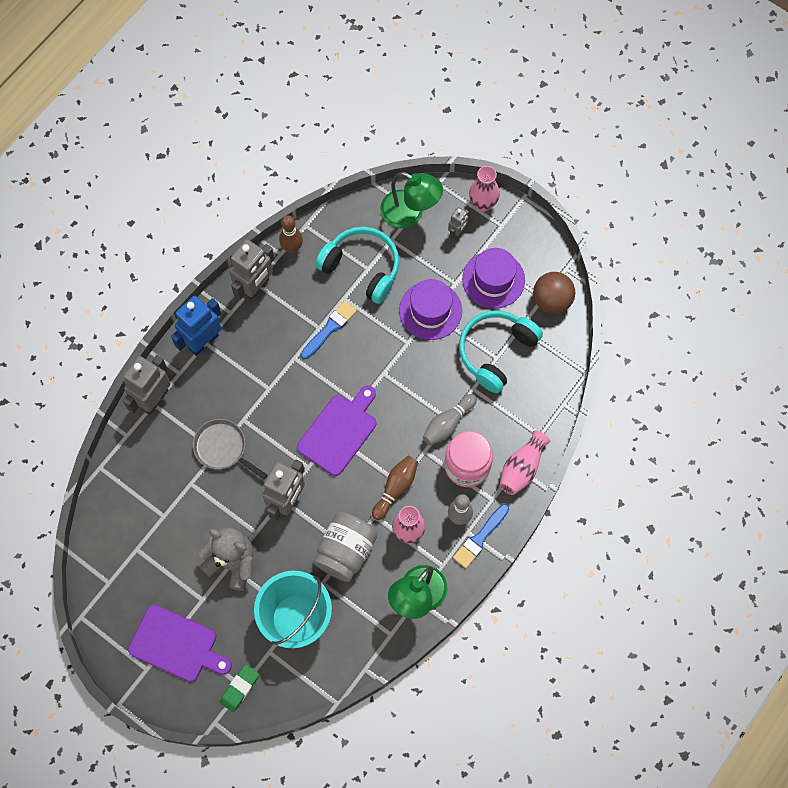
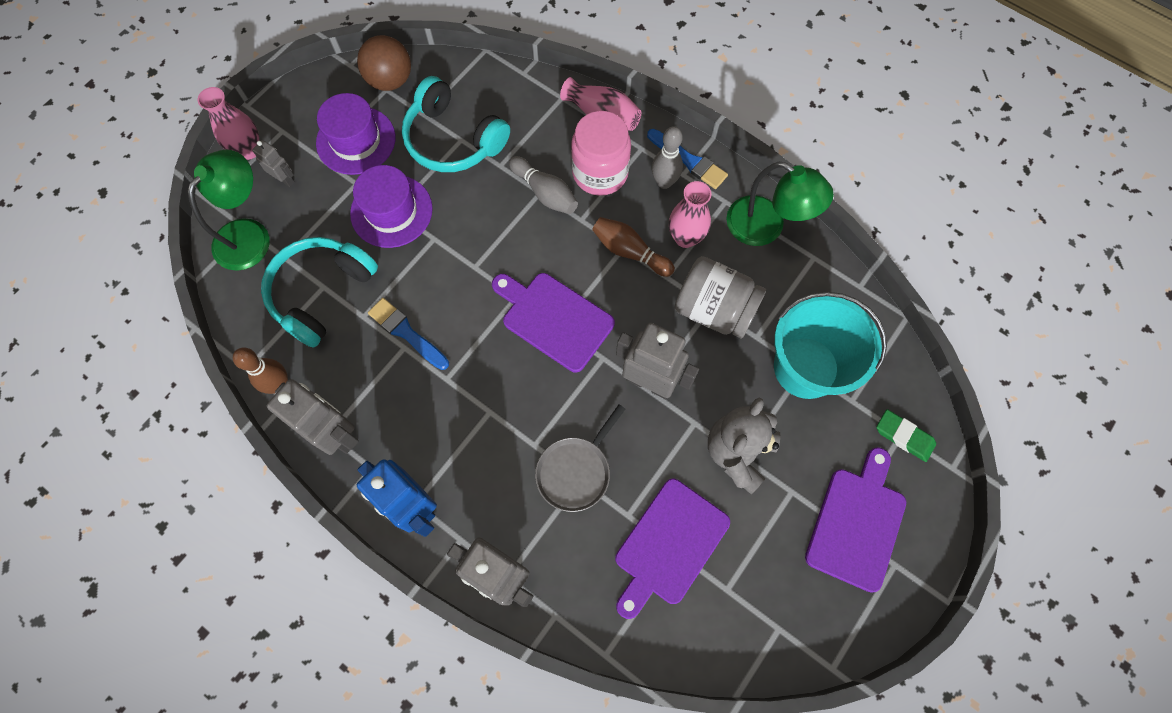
camera: 90 degrees left, 0 degrees up
(168, 510) = (668, 545): none -> purple cutting board

